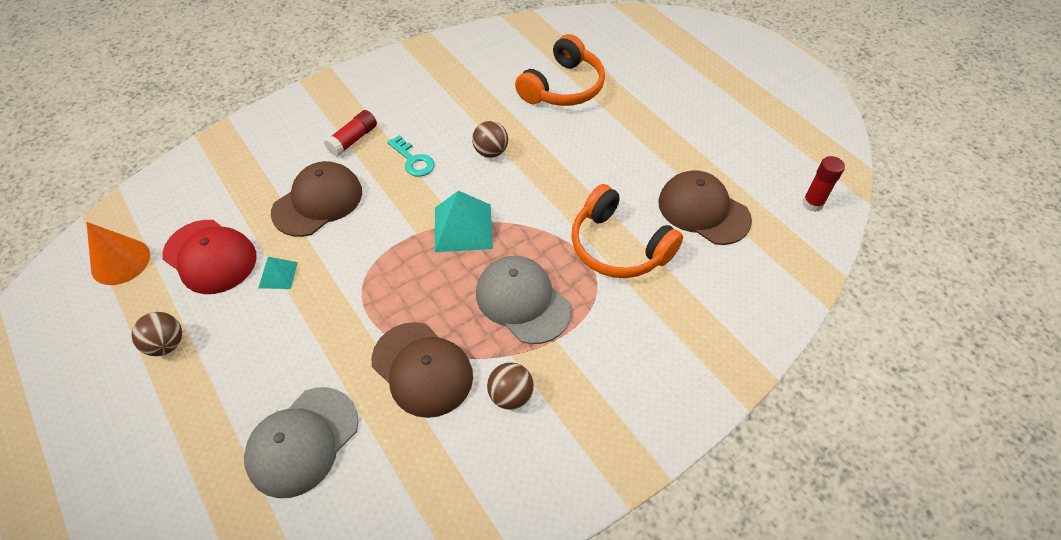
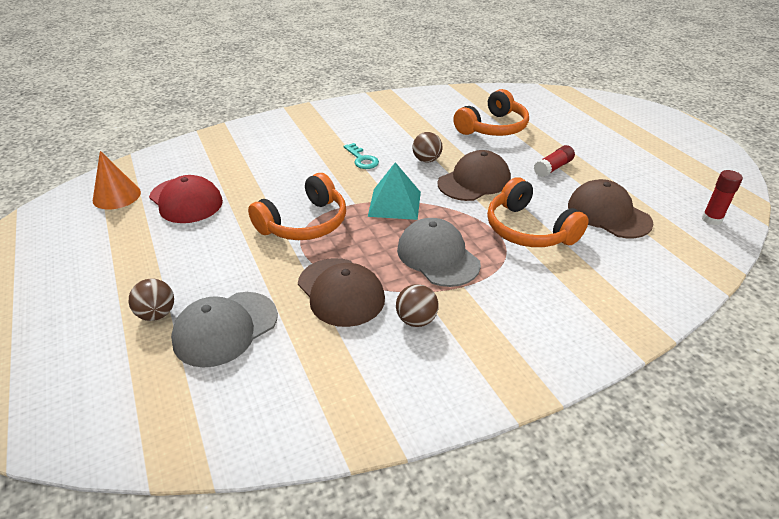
camera: 10 degrees right, 15 degrees down
(167, 344) = (134, 250): brown ball -> brown ball (157, 314)
(278, 275) = (236, 217): turquoise pyramid -> none
(318, 202) = (279, 176): brown cap -> brown cap (474, 181)
(353, 139) = (317, 143): red glue stick -> red glue stick (553, 168)
(362, 273) = (304, 223): none -> orange headphones

